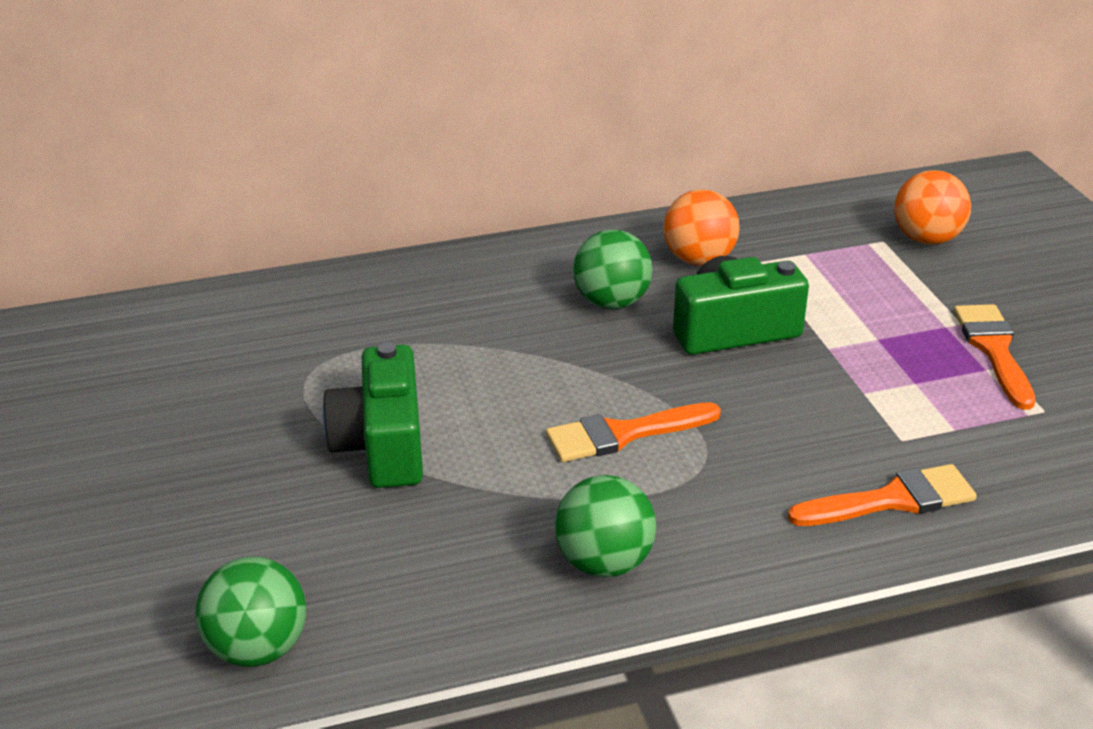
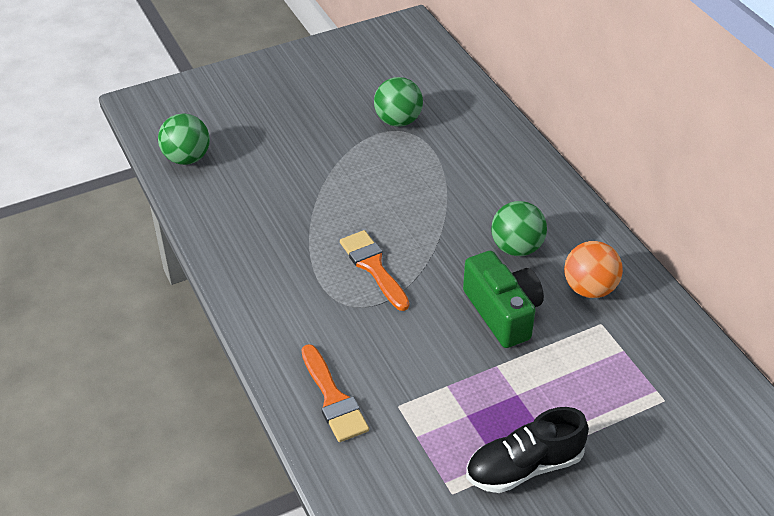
camera: 80 degrees right, 10 degrees up
(382, 445) = (342, 170): green camera -> none
(604, 562) = (259, 270): green ball -> green ball (398, 121)
(926, 239) = (679, 430): orange ball -> none
(994, 350) = (524, 467): orange brush -> black shoe

